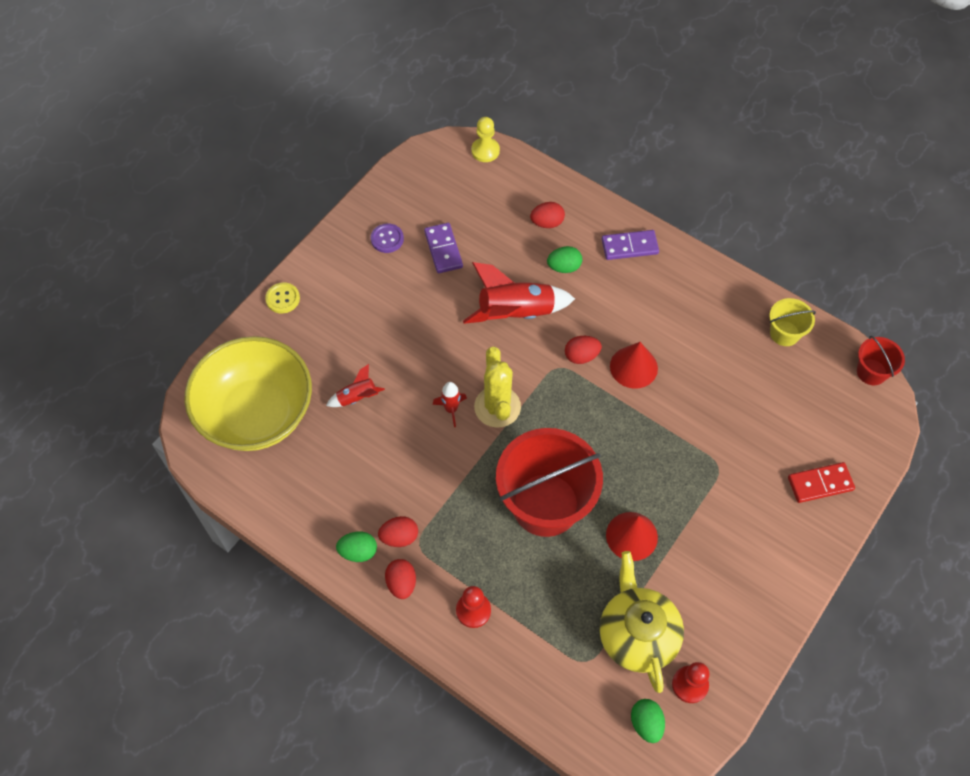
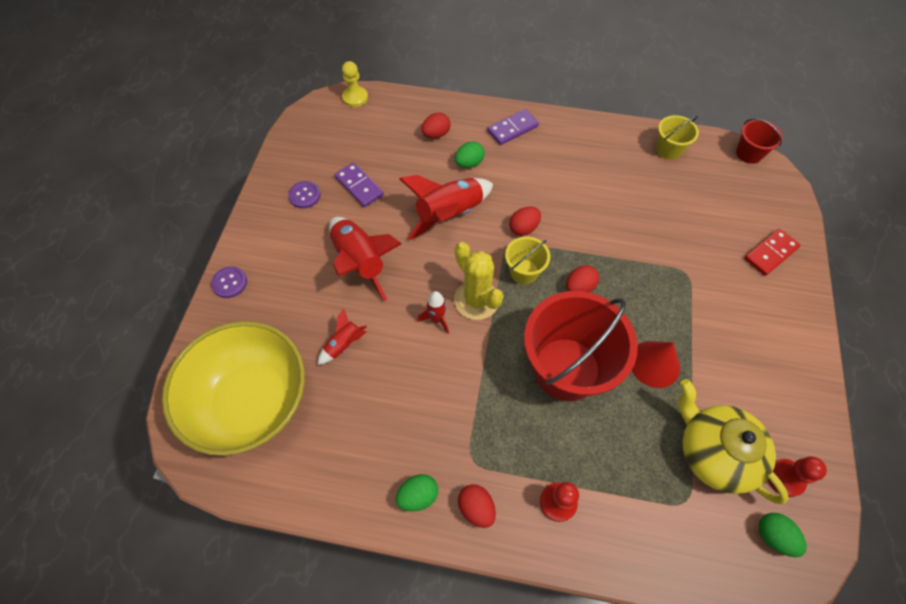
camera: 25 degrees left, 0 degrees up
(282, 299) = (229, 283): yellow button -> purple button
(399, 537) = (450, 461): red egg -> red egg (579, 287)
(407, 326) = (360, 262): none -> red rocket
(557, 399) = (524, 271): none -> yellow bucket
(633, 367) = (571, 220): red cone -> none

